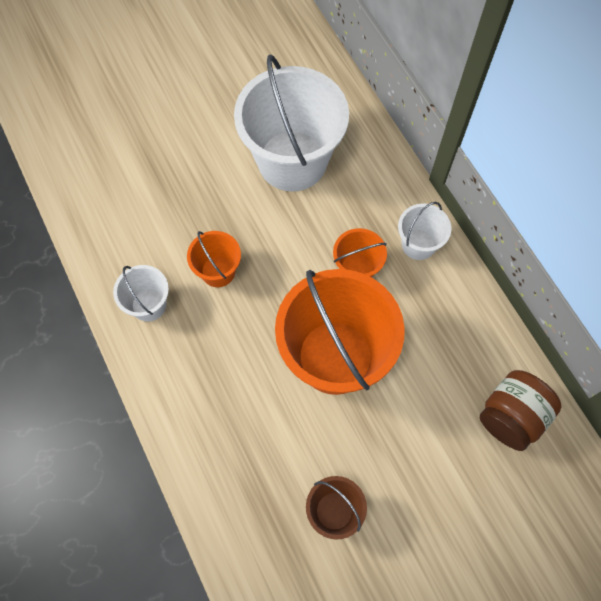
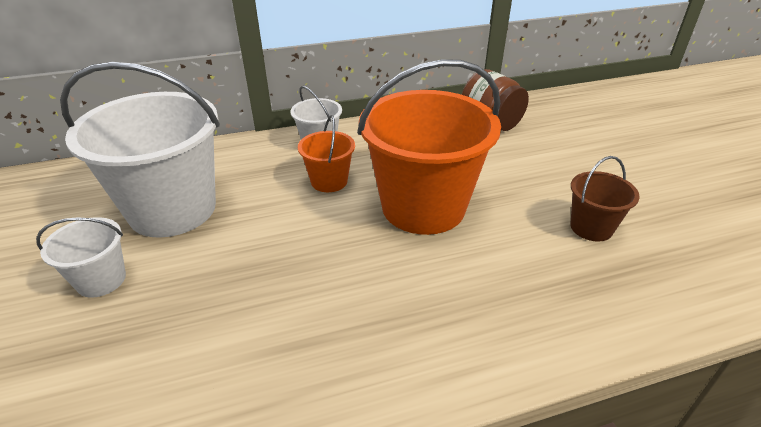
camera: 80 degrees left, 30 degrees down
(149, 305) = (306, 376): white bucket -> white bucket (101, 280)
(218, 271) = (285, 290): orange bucket -> none

